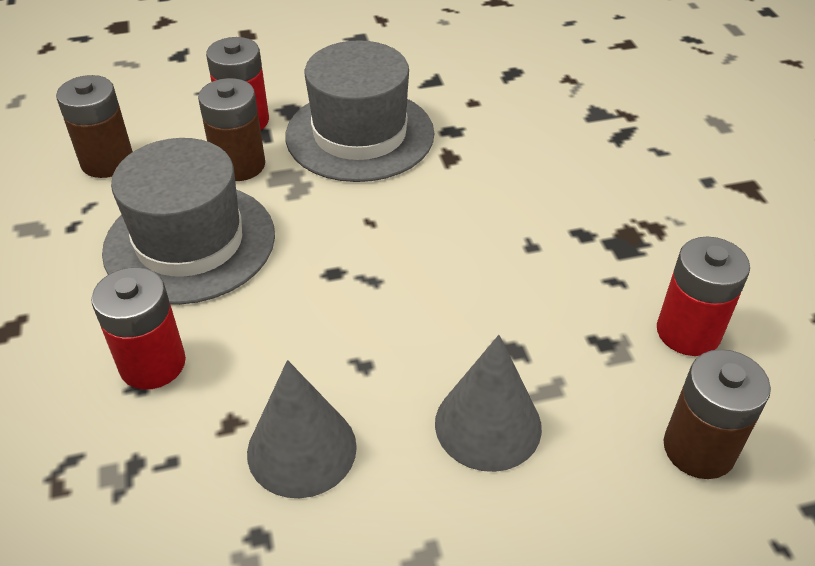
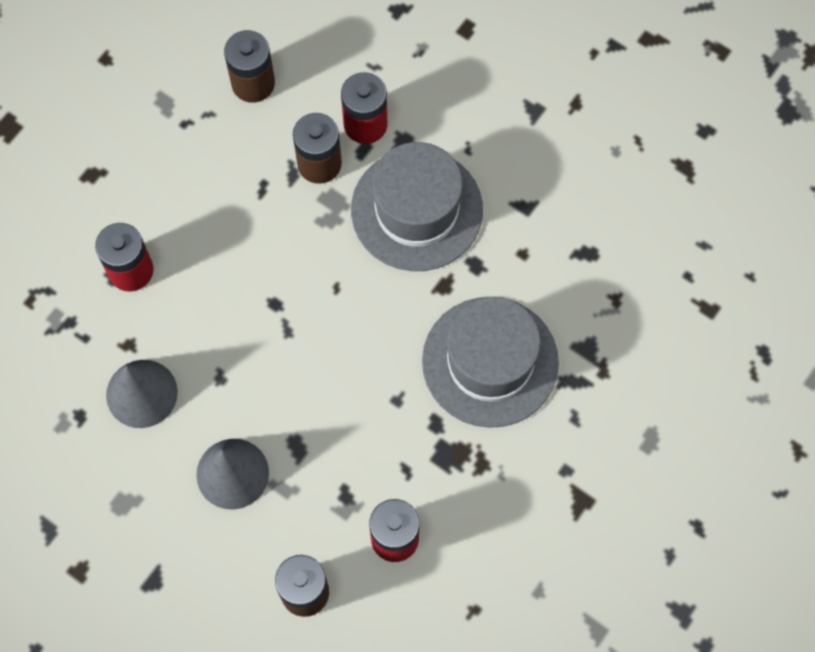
camera: 50 degrees right, 25 degrees up
(190, 242) = (229, 202): grey hat -> grey hat (490, 361)

